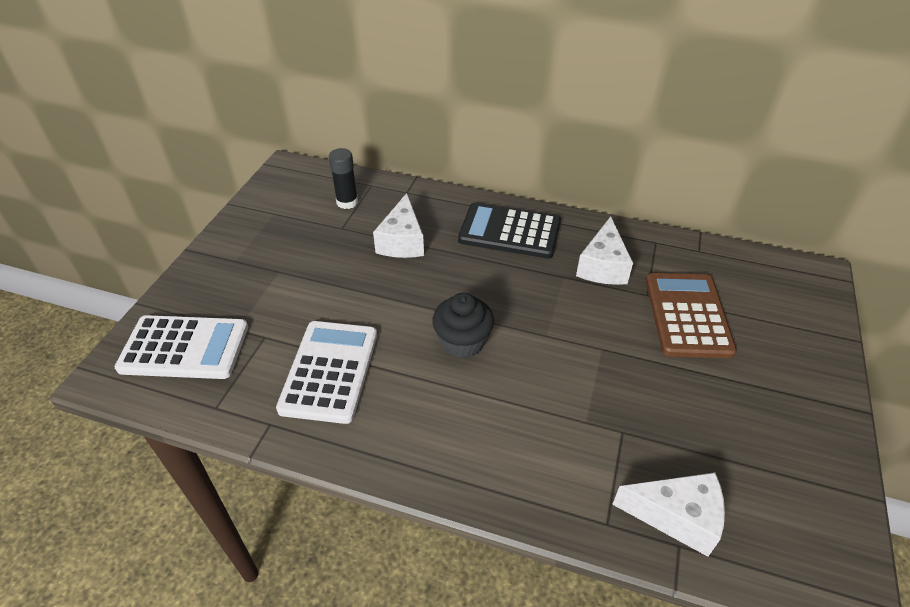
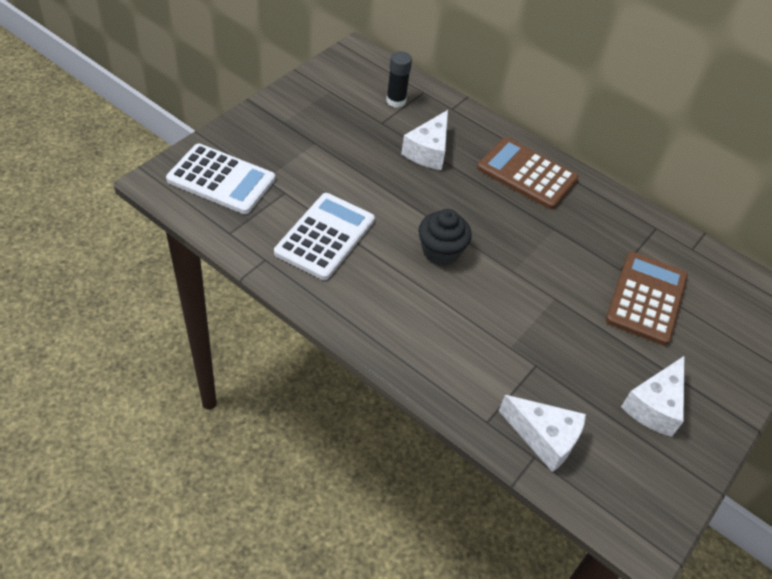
camera: 15 degrees right, 5 degrees up
(509, 231) = (527, 174): black calculator -> brown calculator
(603, 266) = (594, 232): white cheese -> white cheese (654, 406)

